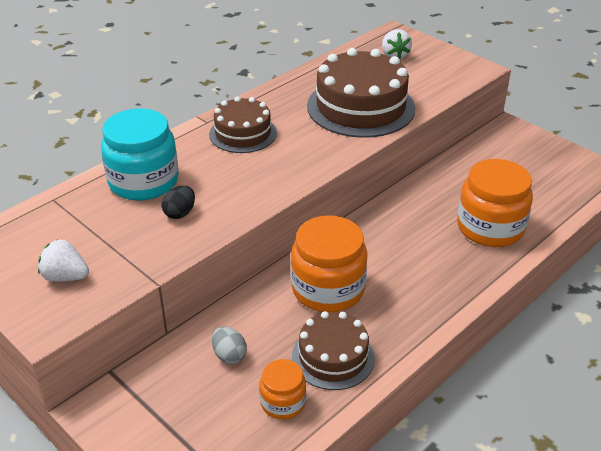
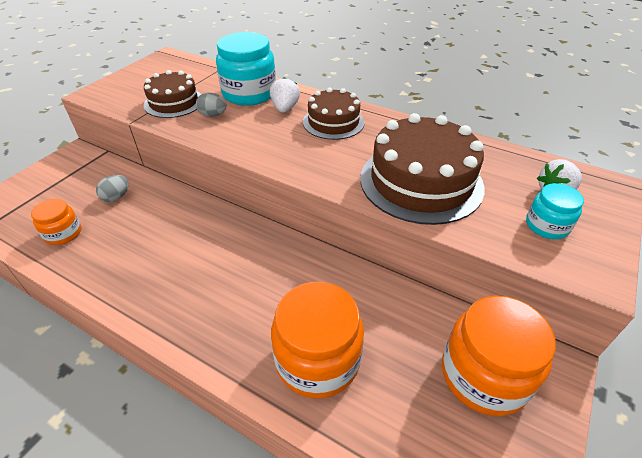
camera: 75 degrees right, 5 degrees up
(65, 277) = (139, 90): white strawberry -> white strawberry (285, 108)
(180, 213) = (213, 115): black egg -> grey egg
(328, 289) = (194, 237): orange jar -> orange jar (484, 375)
(333, 357) = (109, 254): brown cake -> brown cake (174, 102)
(429, 70) = (547, 226): none -> turquoise jar

